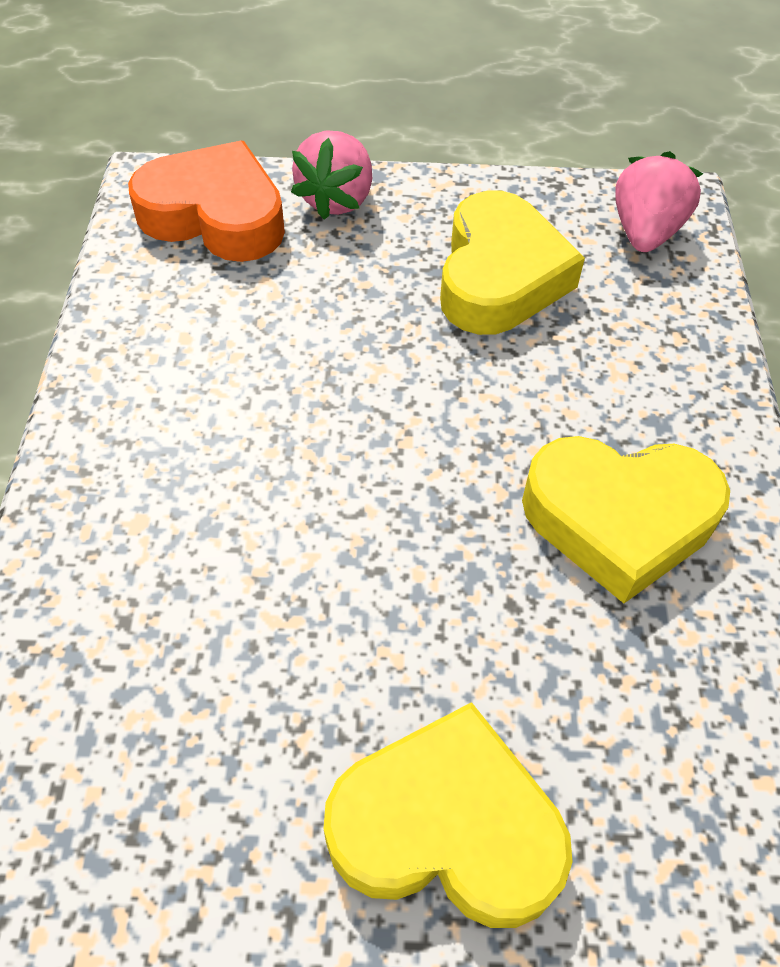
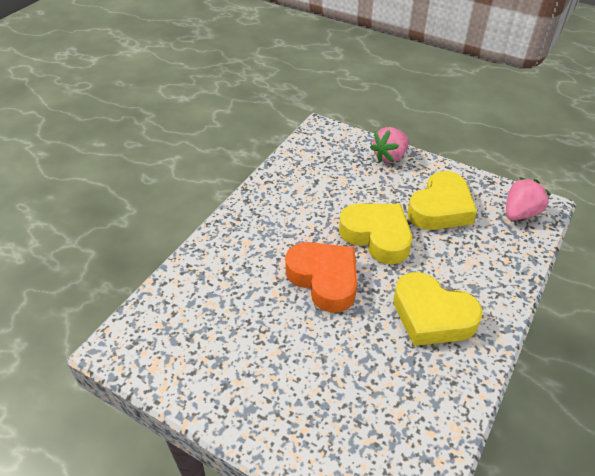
camera: 30 degrees right, 10 degrees down
(215, 215) = (337, 147): orange heart -> orange heart (324, 279)
(446, 828) = (295, 386): yellow heart -> yellow heart (377, 236)

